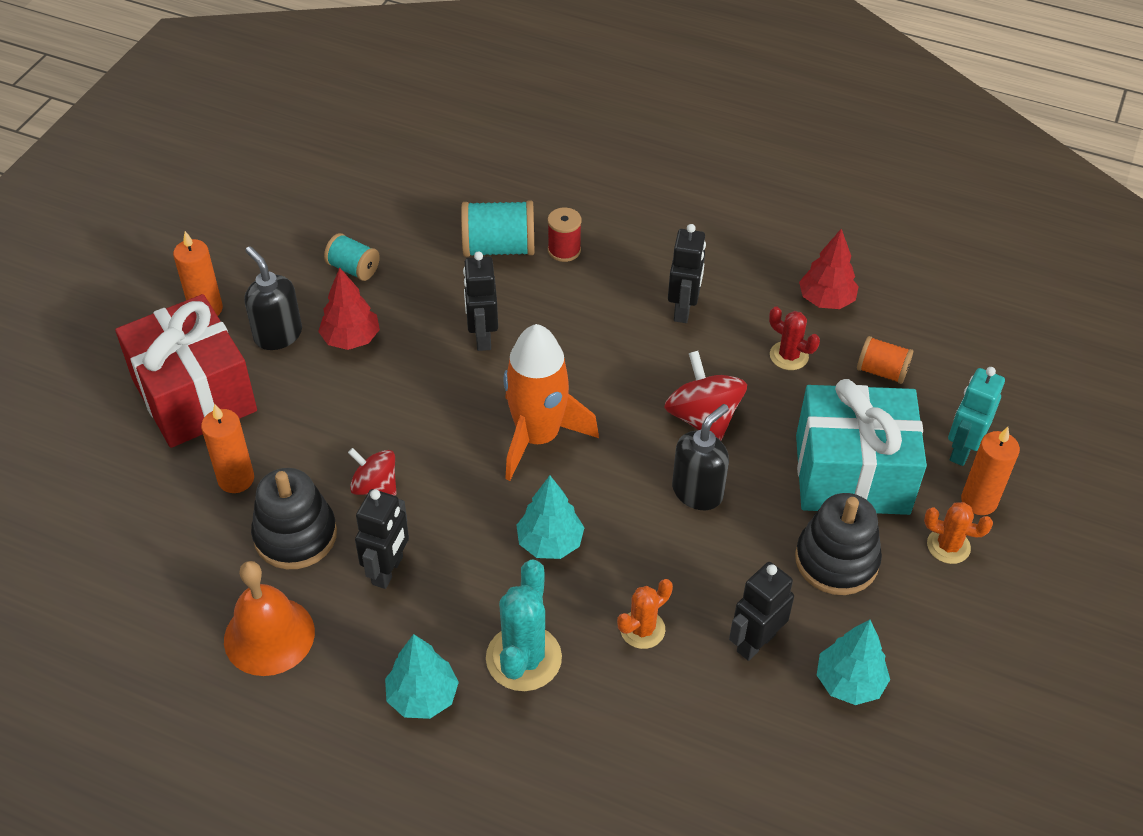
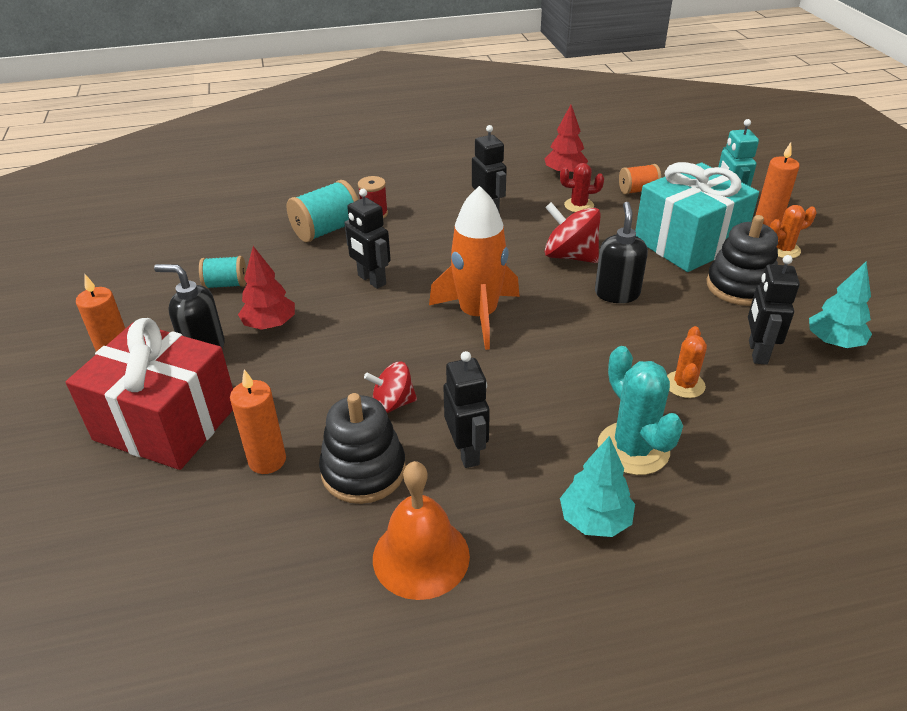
camera: 35 degrees left, 10 degrees down
(550, 543) = (561, 369): turquoise tree -> none

